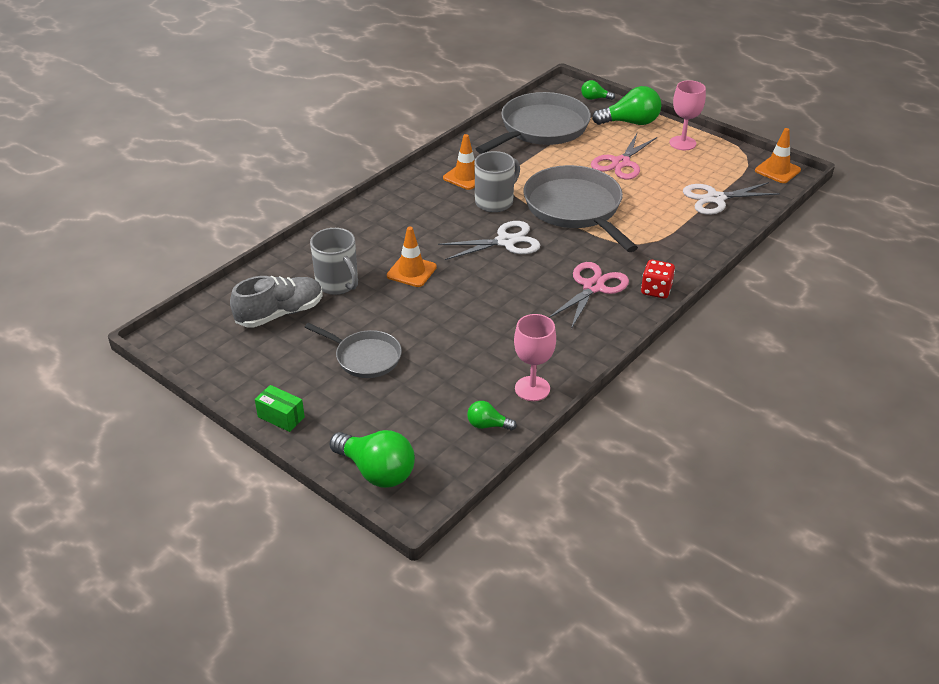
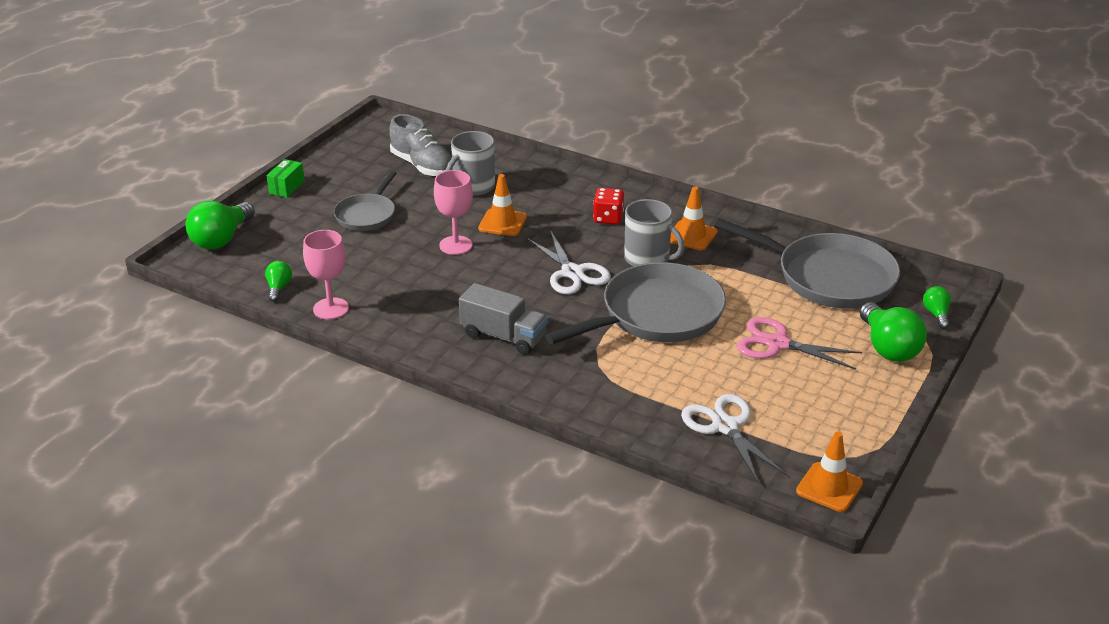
camera: 80 degrees right, 5 degrees down
(593, 287) = (503, 336): pink scissors -> grey truck
(656, 290) = (508, 381): red dice -> red dice (608, 218)
(682, 143) = (858, 395): pink goblet -> pink goblet (455, 245)

